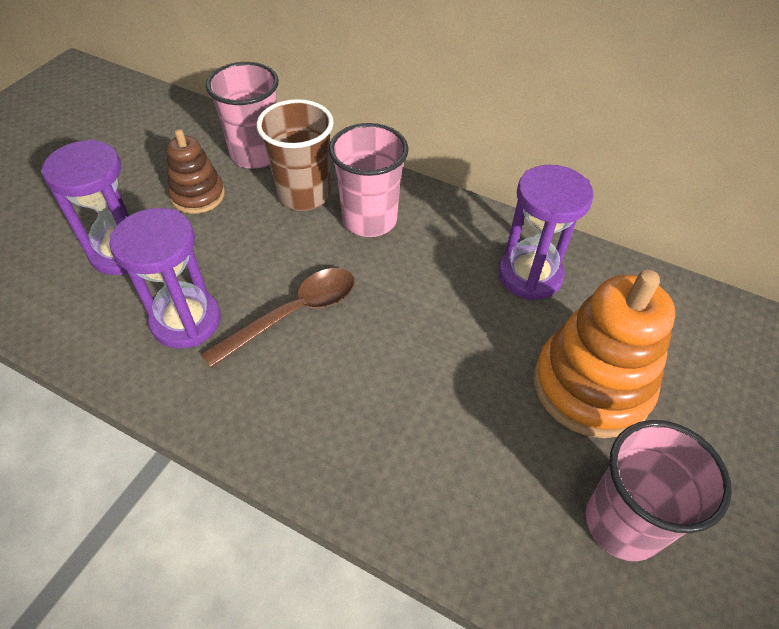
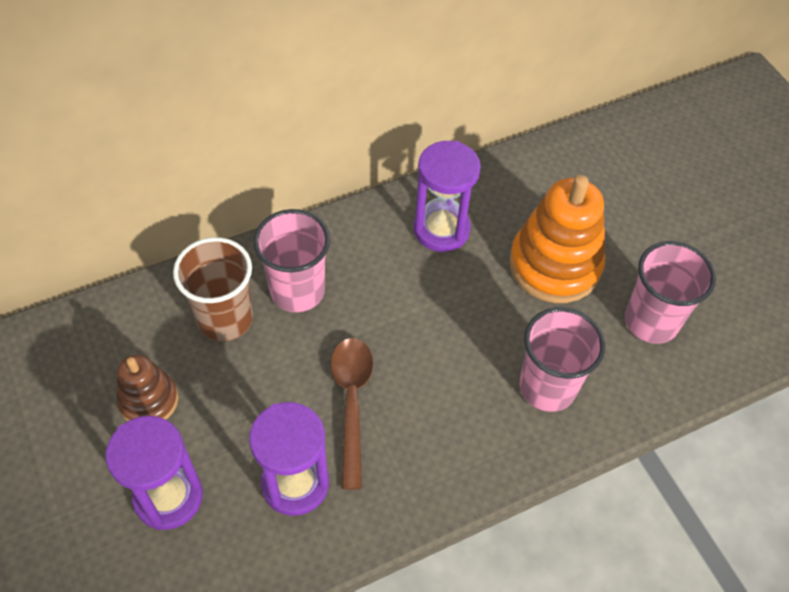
camera: 55 degrees left, 5 degrees up
(256, 154) = (136, 325): pink cup -> pink cup (547, 387)

